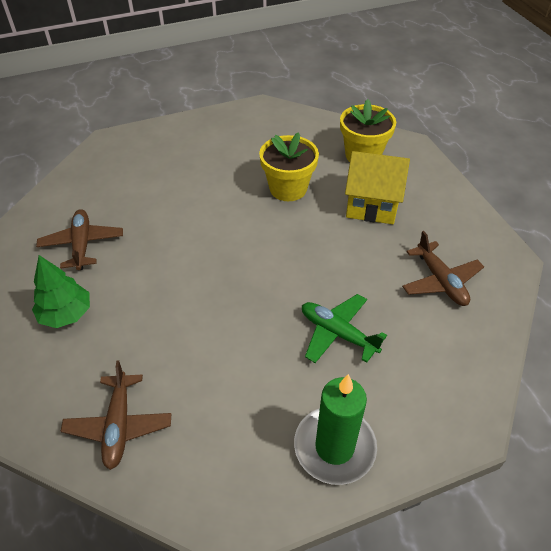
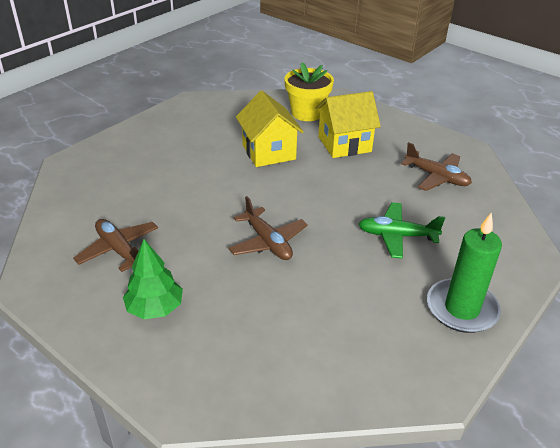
camera: 30 degrees left, 10 degrees down
(119, 425) = (284, 369): brown plane -> brown plane (268, 242)
(288, 188) = (268, 152): yellow flower pot -> yellow house

